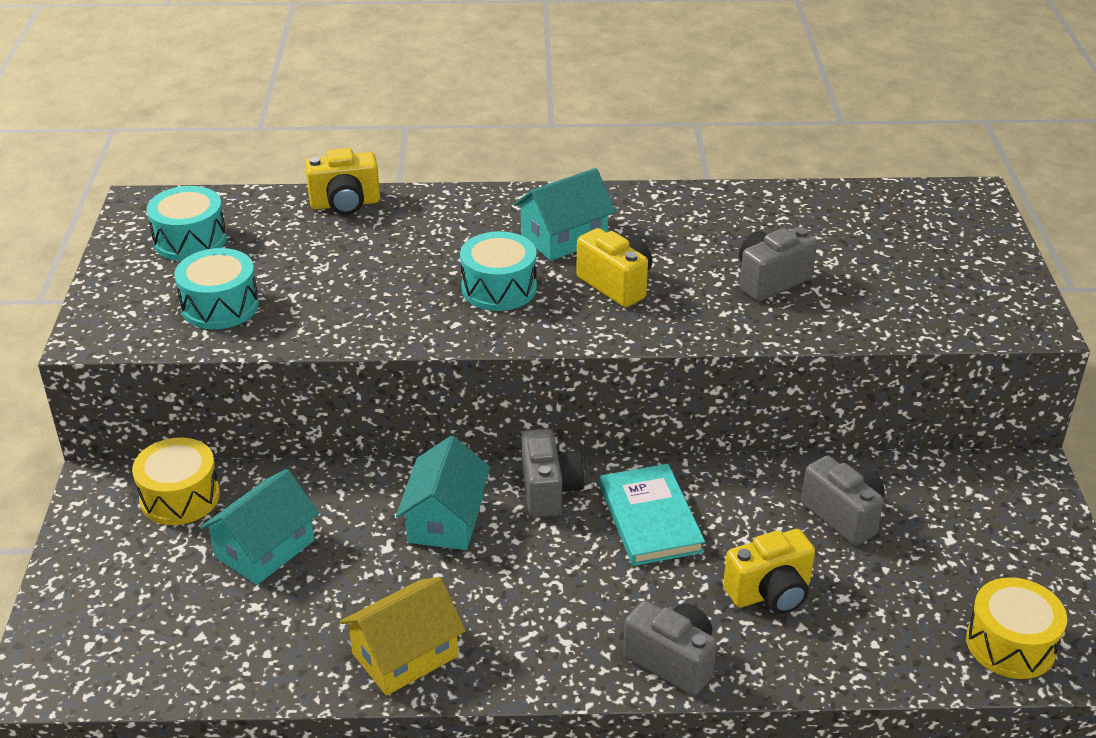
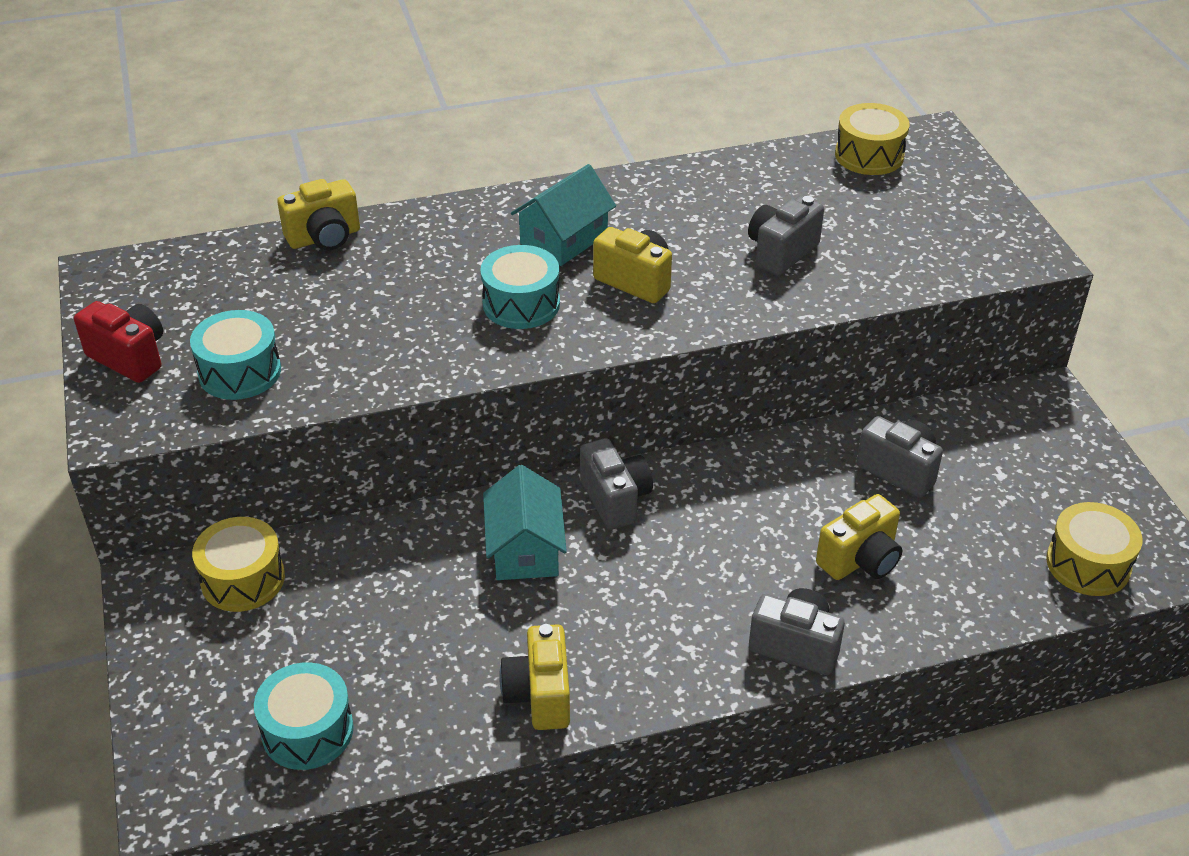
camera: 15 degrees left, 5 degrees up
(132, 278) = (130, 357): none -> red camera
(190, 240) = (175, 304): turquoise drum -> turquoise drum (307, 731)
(265, 549) = (354, 616): turquoise house -> none
(405, 655) = (539, 695): yellow house -> yellow camera
(650, 519) = (722, 508): turquoise book -> none
(897, 206) = (869, 155): none -> yellow drum

